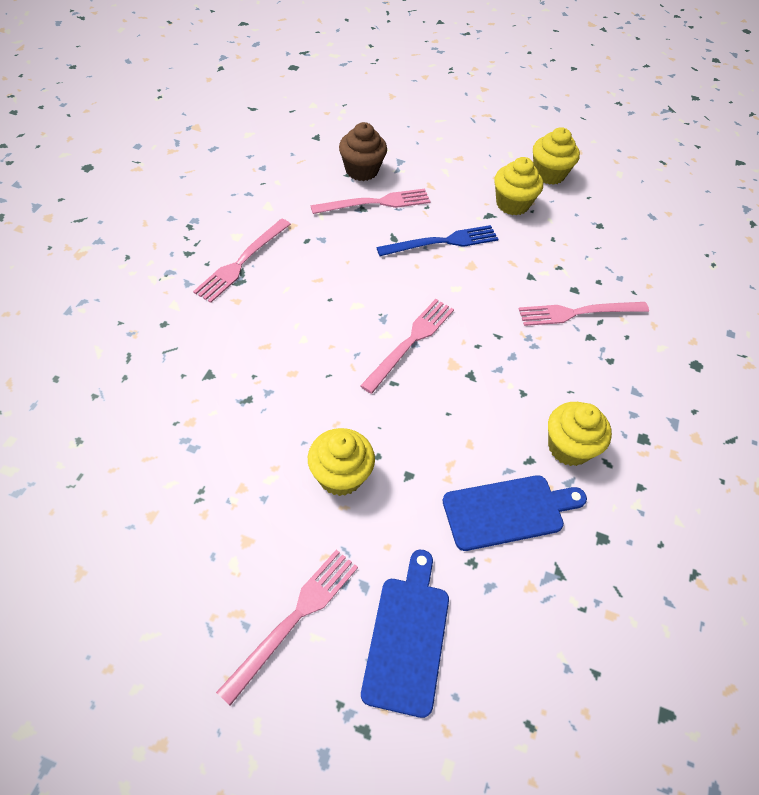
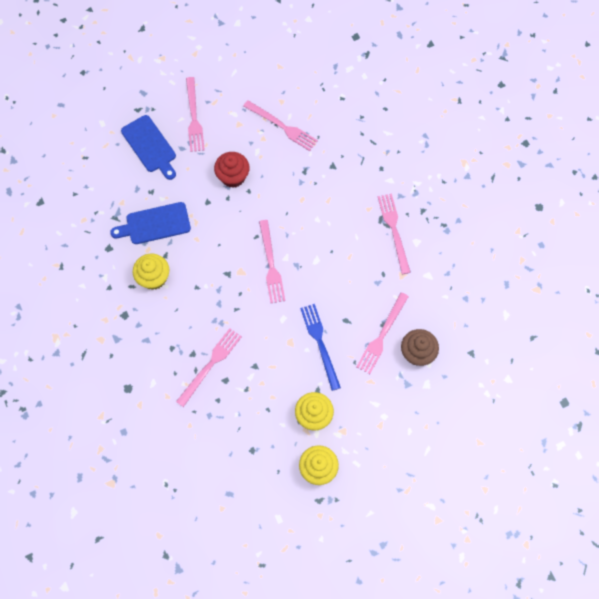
camera: 140 degrees right, 15 degrees up
(198, 479) = (282, 126): none -> pink fork
(340, 475) = (233, 177): yellow cupcake -> red cupcake
(442, 242) = (320, 343): blue fork -> blue fork turned 135 degrees clockwise
(508, 511) = (155, 224): blue cutting board -> blue cutting board turned 45 degrees clockwise

